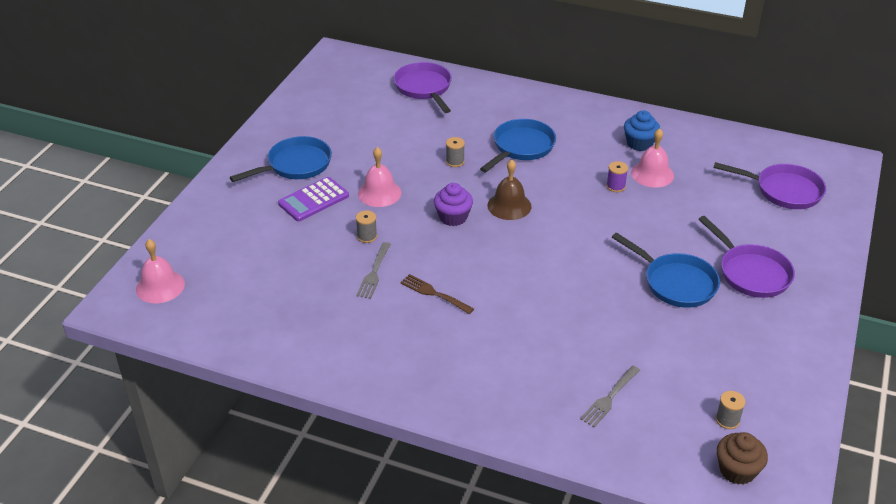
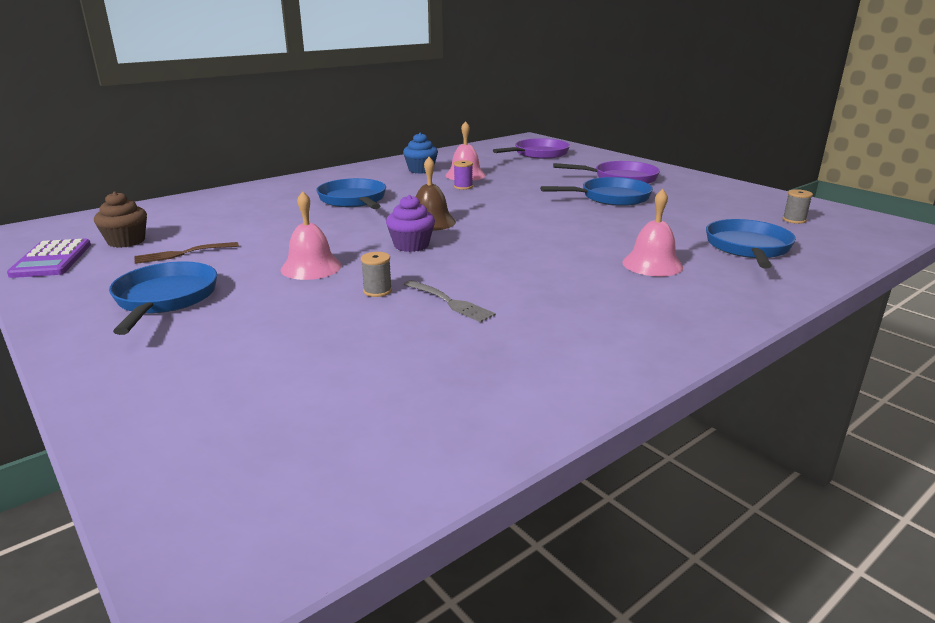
camera: 60 degrees left, 15 degrees down
(160, 286) = (243, 488): pink bell -> pink bell (652, 264)
(313, 200) = (255, 304): purple calculator -> purple calculator (52, 259)
(424, 88) = (182, 211): purple pan -> none
(434, 293) = (525, 281): brown fork -> brown fork (182, 253)
(455, 161) = (325, 226): grey spool -> none
(609, 398) = (748, 248): grey fork -> blue pan
(737, 470) = (858, 230): brown cupcake -> brown cupcake (126, 241)

